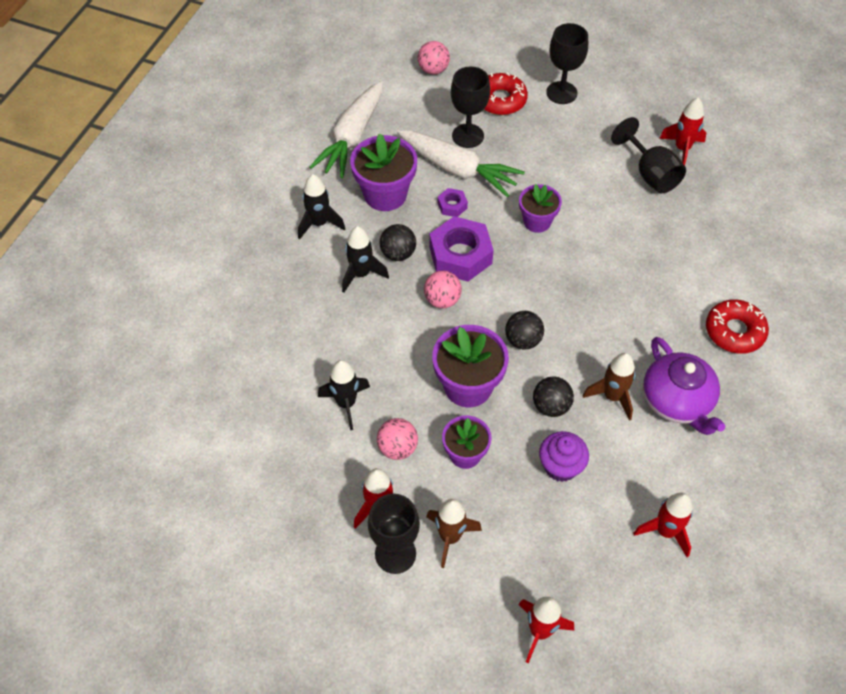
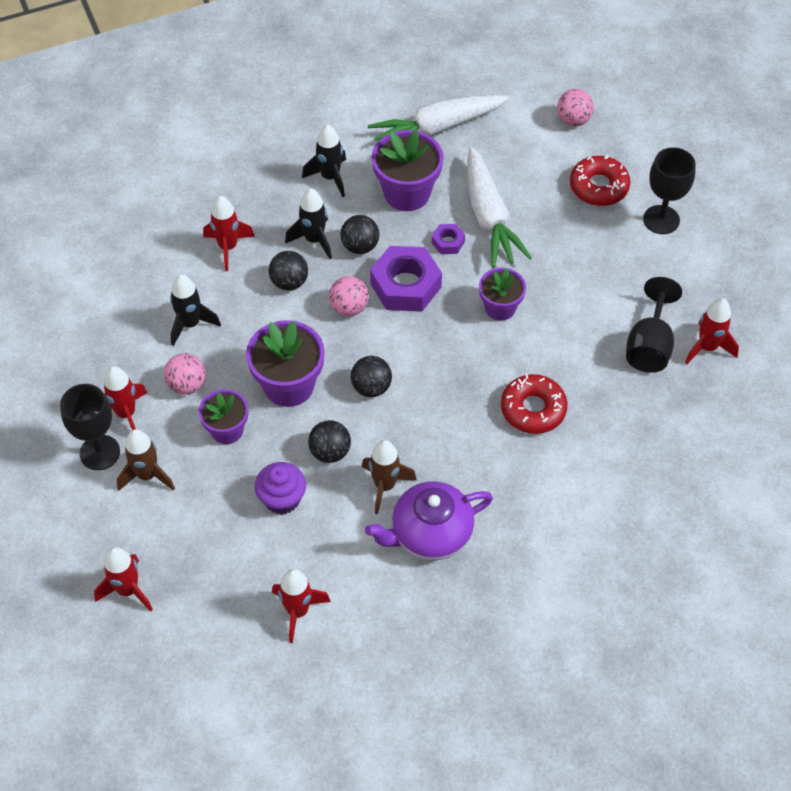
camera: 45 degrees right, 0 degrees up
(306, 328) = (228, 247): none -> red rocket
(380, 316) = (289, 282): none -> black ball
(468, 136) = (532, 196): black goblet -> none
(677, 401) = (430, 533): purple teapot -> purple teapot turned 45 degrees clockwise
(734, 331) = (549, 525): red donut -> red donut (533, 409)

